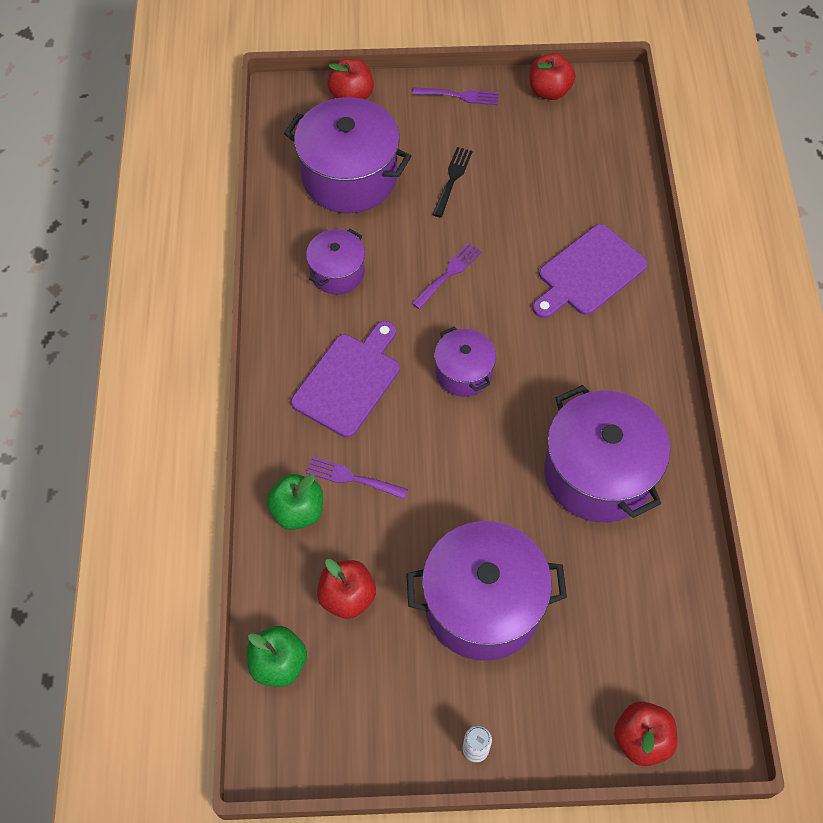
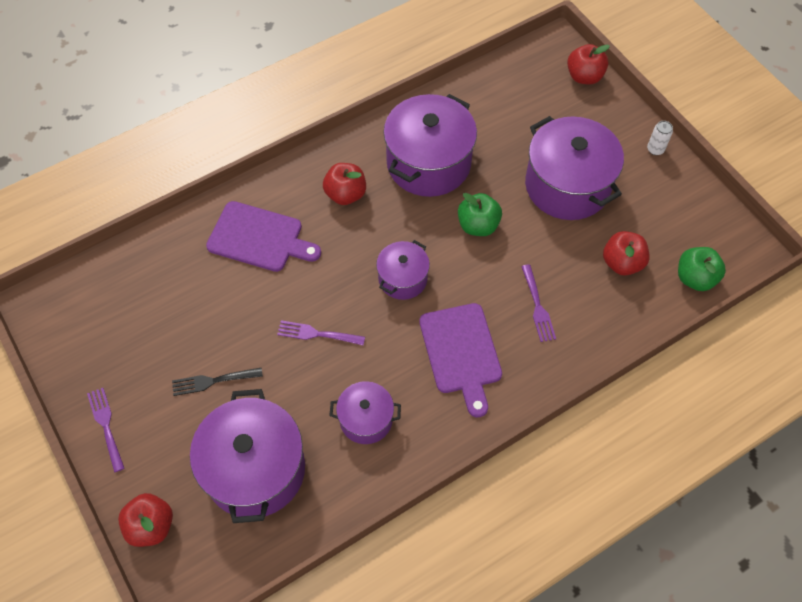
camera: 120 degrees left, 0 degrees up
(298, 511) = (588, 327): green apple -> green apple (478, 225)
(349, 381) = (461, 353): purple cutting board -> purple cutting board turned 105 degrees counterclockwise
(549, 91) = (65, 352): red apple -> red apple (345, 194)

